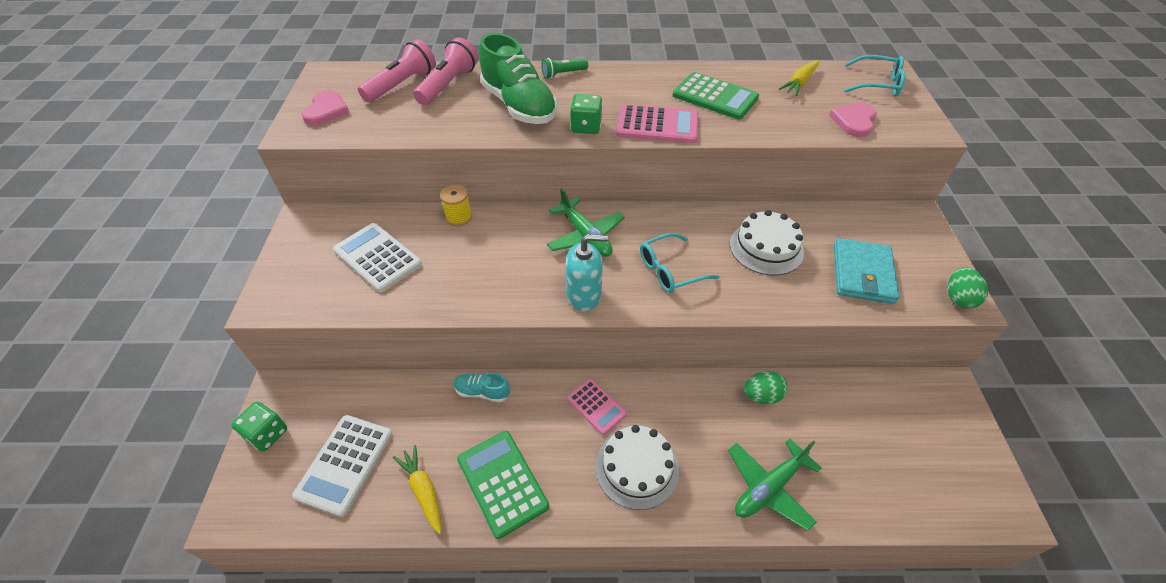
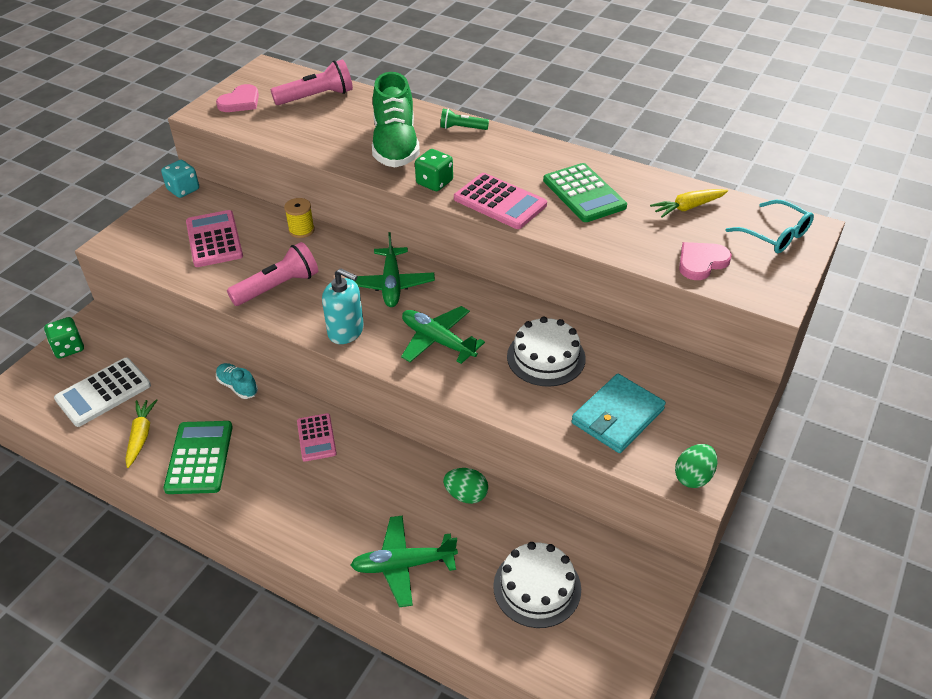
camera: 30 degrees right, 5 degrees down
(302, 220) = (183, 189): none -> turquoise dice
(377, 257) = (214, 239): white calculator -> pink calculator
(448, 84) = (354, 108): pink flashlight -> pink flashlight (278, 286)
(637, 468) = (308, 497): white cake -> white cake (537, 587)
(670, 270) = (438, 341): turquoise glasses -> green plane

